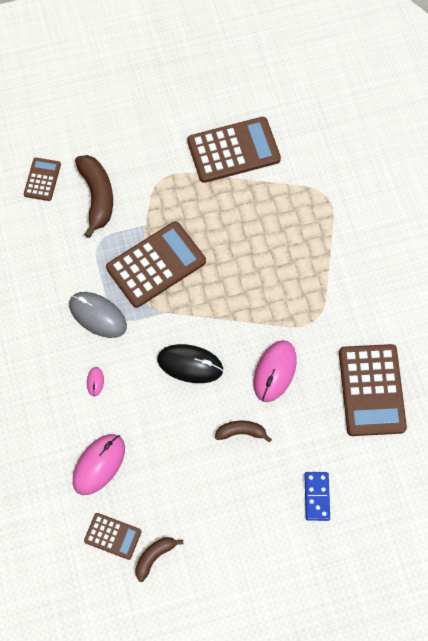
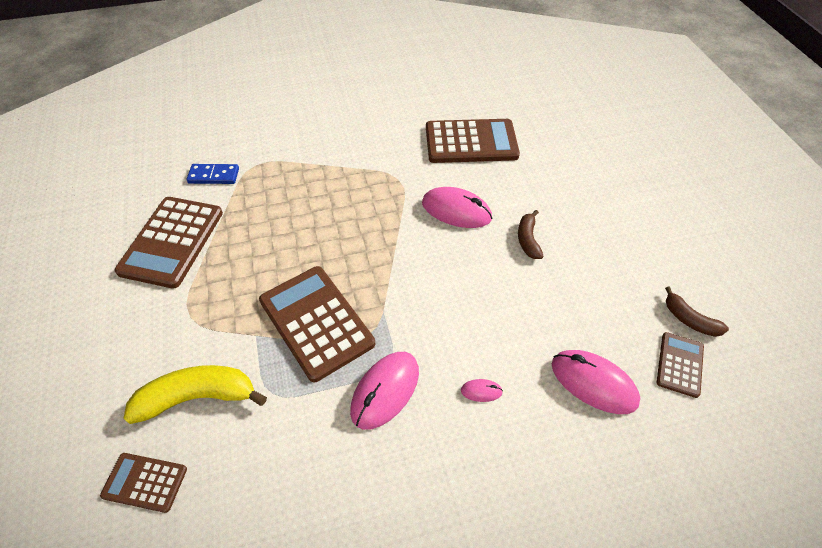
camera: 90 degrees left, 15 degrees down
(97, 196) = (197, 397): brown banana -> yellow banana
(98, 316) = (385, 391): grey mouse -> pink mouse
(190, 364) = (451, 286): black mouse -> none
(233, 150) = (172, 242): brown calculator -> brown calculator turned 150 degrees counterclockwise
(316, 496) = (584, 183): blue domino -> blue domino (214, 176)

